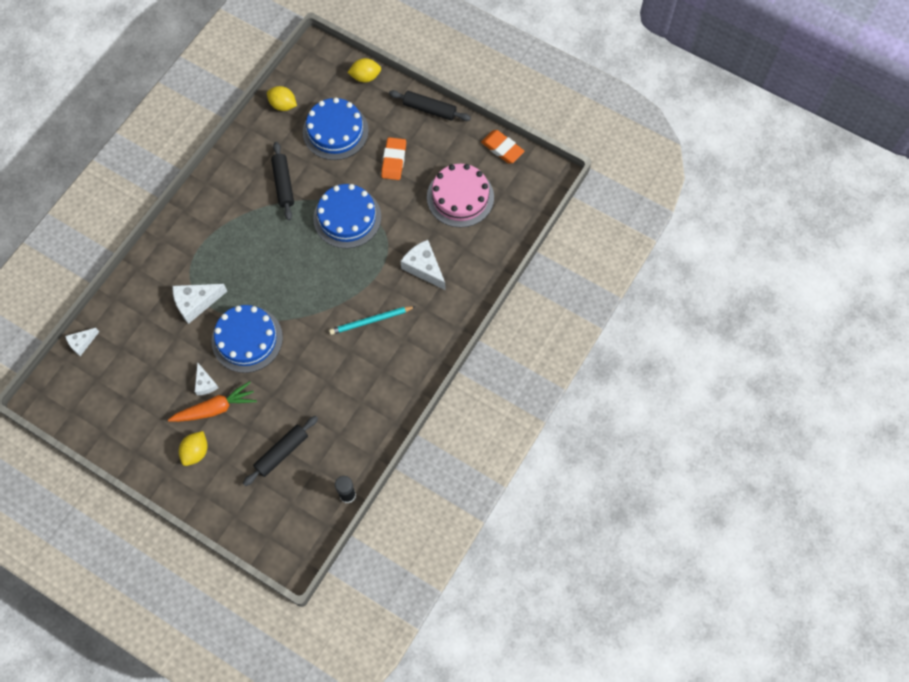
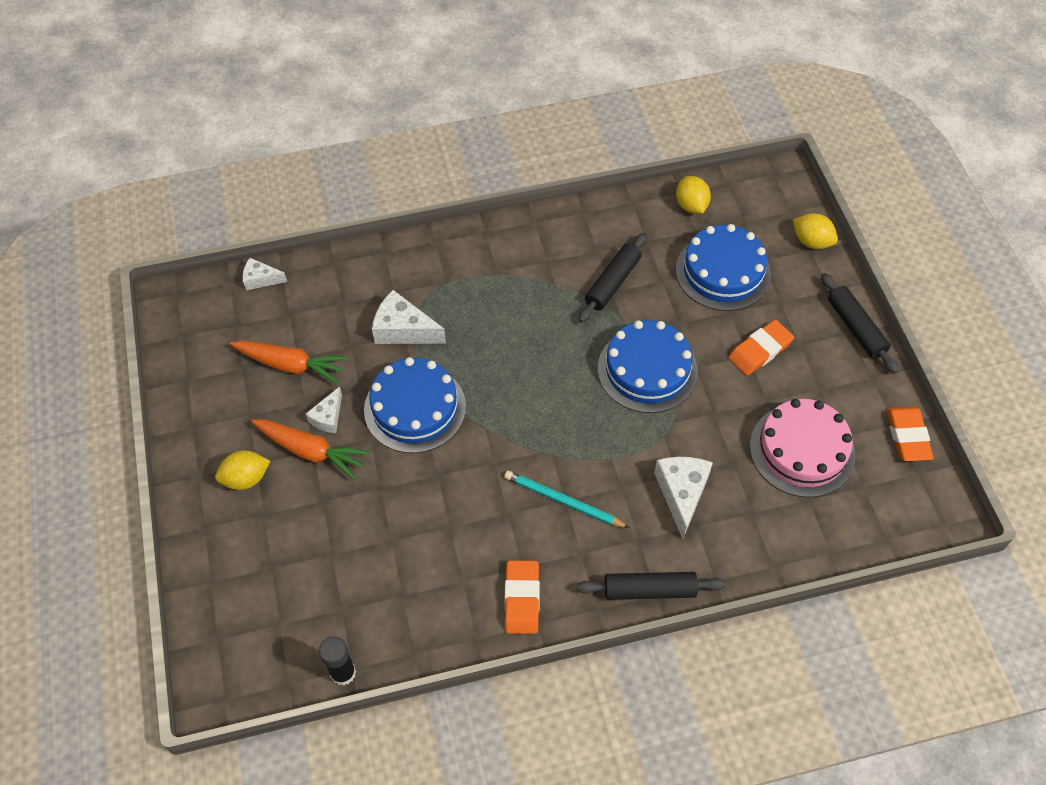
camera: 45 degrees right, 10 degrees down
(154, 374) = (291, 365): none -> orange carrot
(282, 453) = (325, 559): black rolling pin -> black rolling pin (649, 590)
(397, 385) = (522, 599): none -> orange eraser

